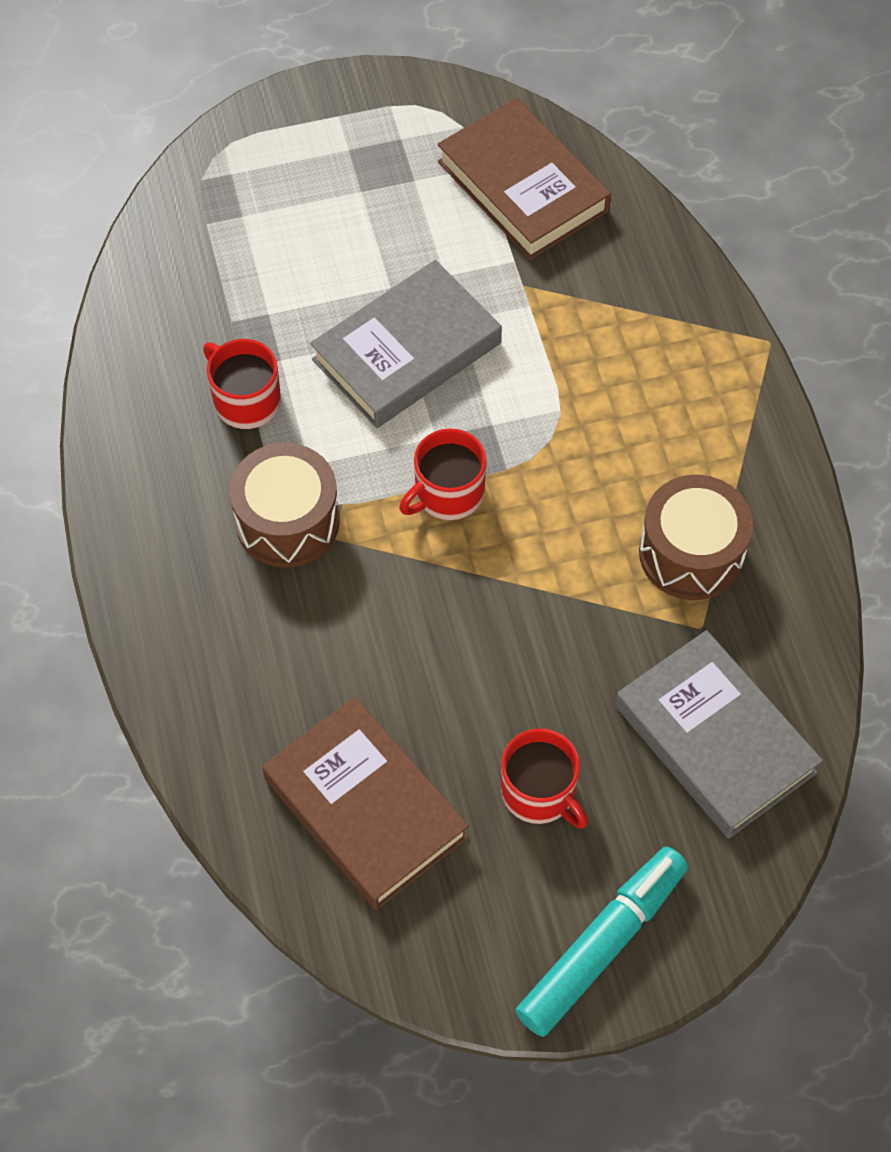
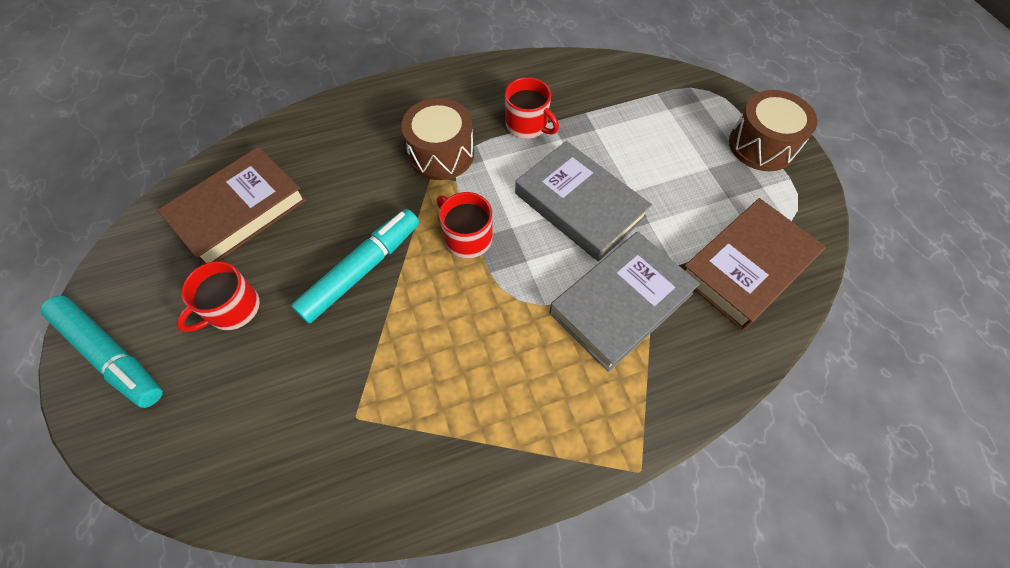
camera: 85 degrees right, 0 degrees up
(245, 400) = (527, 125): red mug -> red mug turned 90 degrees clockwise
(489, 627) = (362, 270): none -> turquoise marker
(691, 553) = (422, 407): brown drum -> brown drum (761, 145)
(715, 739) = (257, 431): grey book -> grey book (621, 303)

